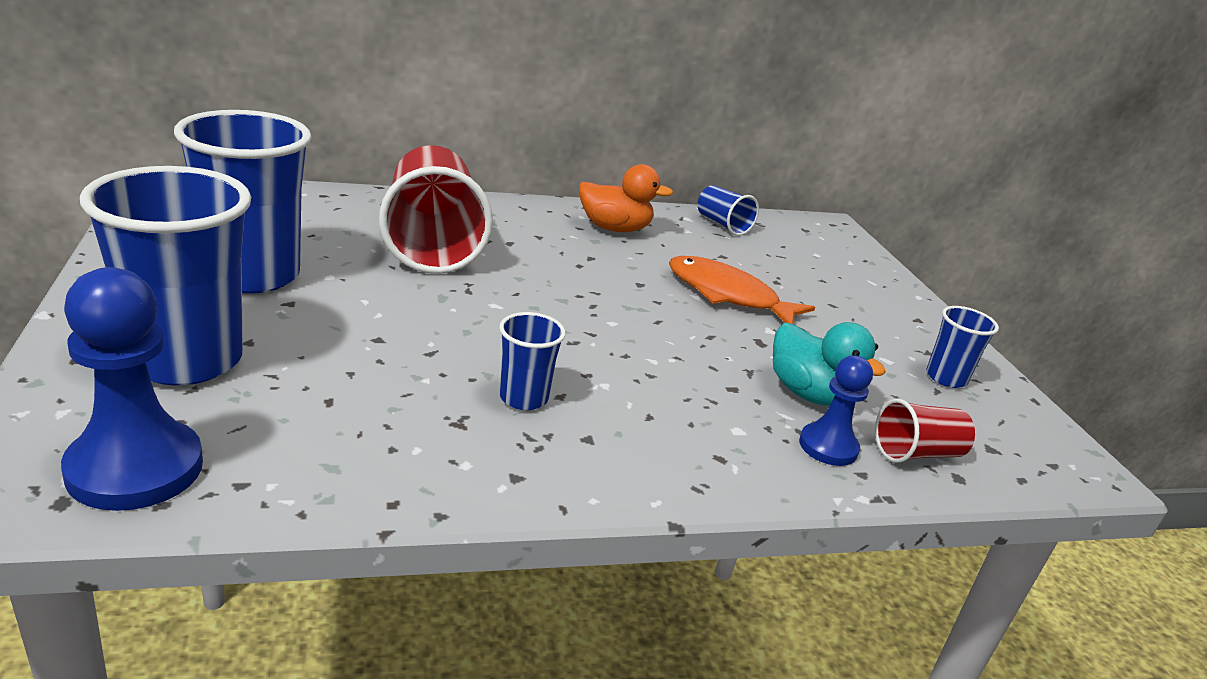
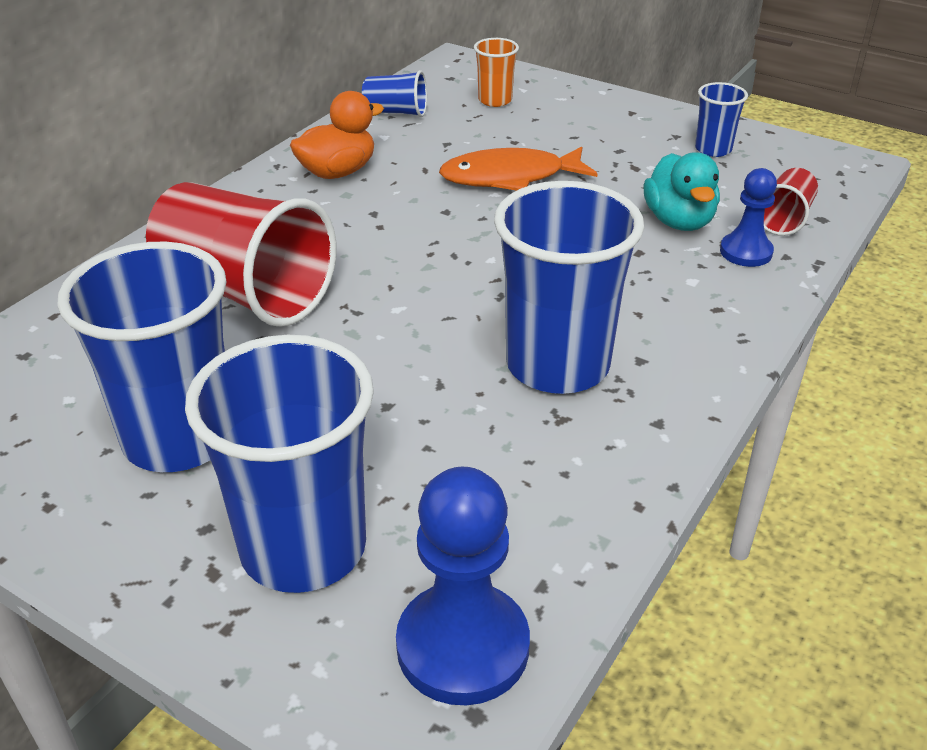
camera: 40 degrees left, 10 degrees up
(523, 398) = (557, 365): blue cup -> blue cup, size x2.11
(809, 394) = (679, 221): turquoise duck -> turquoise duck turned 75 degrees clockwise
(812, 256) = (495, 100): none -> orange cup

